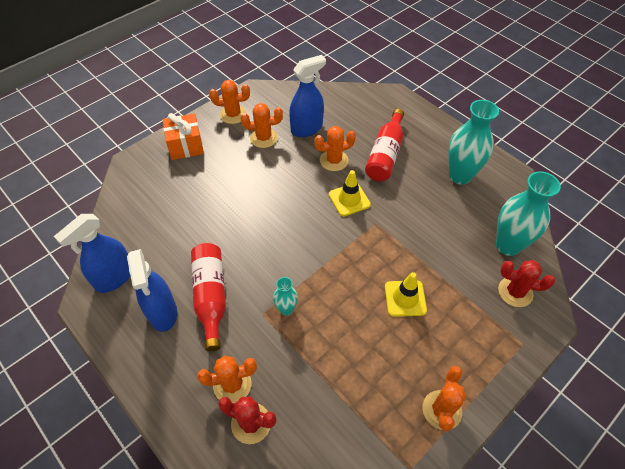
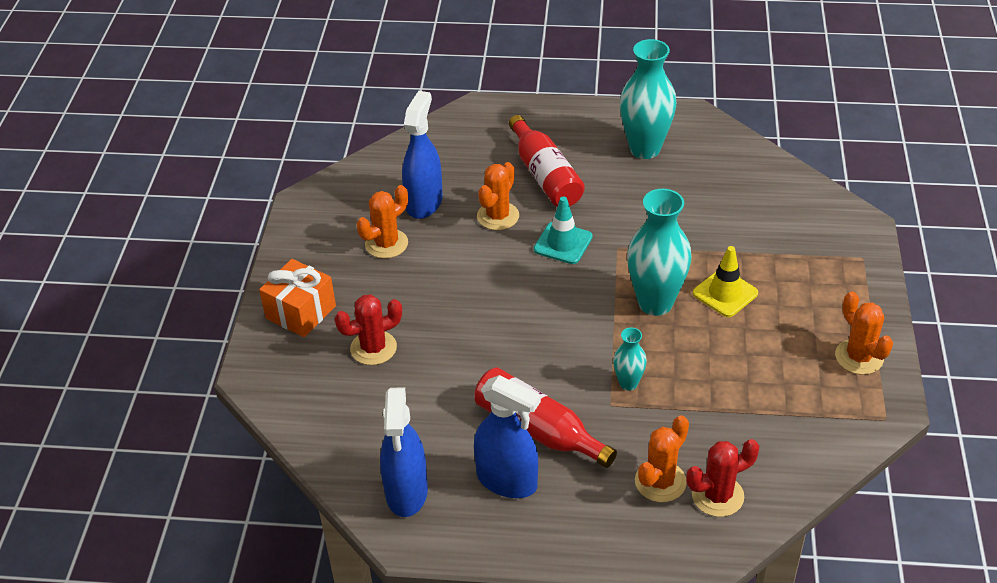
camera: 40 degrees left, 10 degrees down
(233, 115) = (313, 243): orange cactus -> none
(349, 199) = (563, 243): yellow traffic cone -> turquoise traffic cone
(508, 245) = (760, 184): turquoise vase -> turquoise vase (655, 303)
(515, 292) = (810, 220): red cactus -> red cactus (373, 348)

